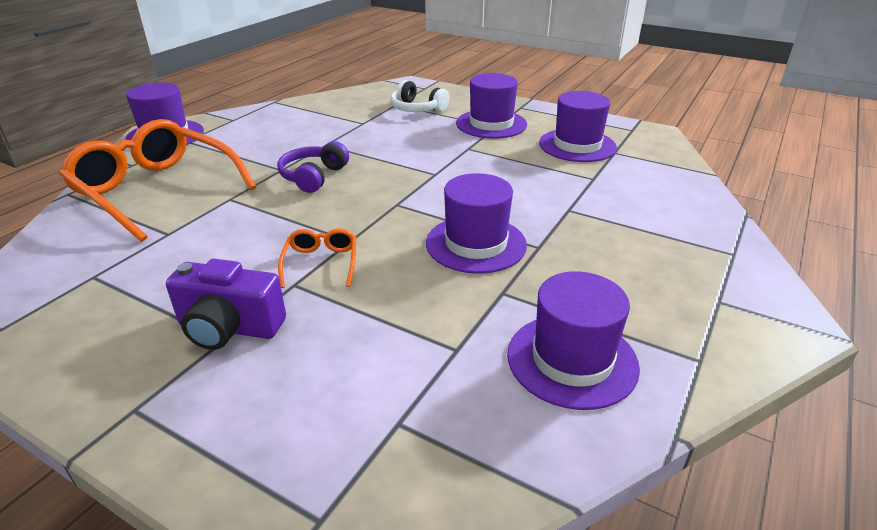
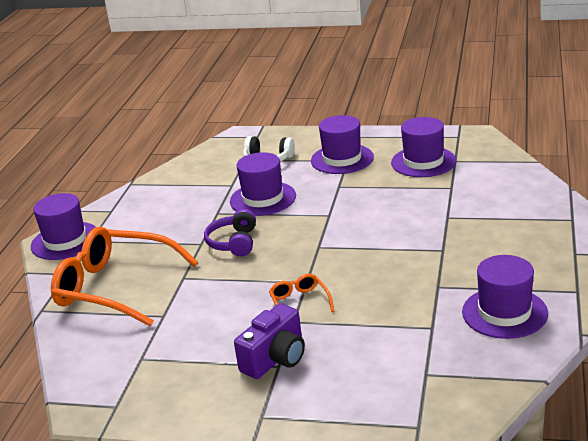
camera: 15 degrees left, 5 degrees down
(229, 328) = (275, 359): purple camera -> purple camera turned 45 degrees counterclockwise
(476, 244) = (398, 260): purple hat -> purple hat (263, 199)

